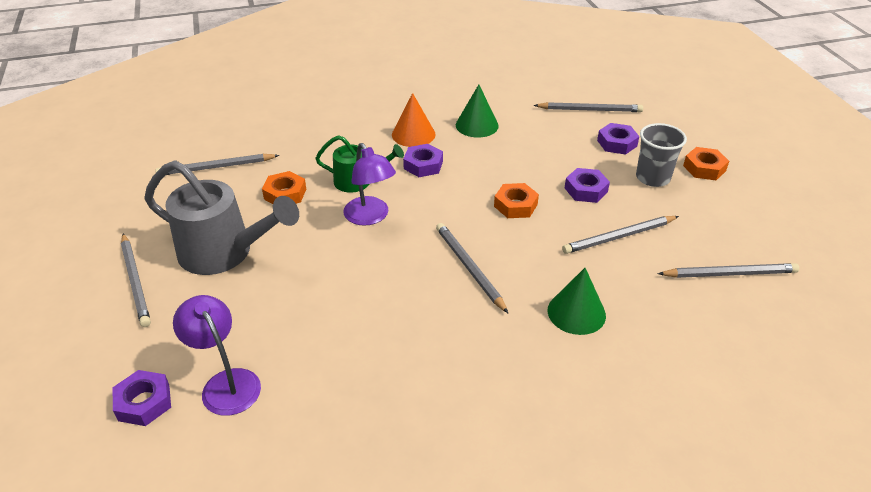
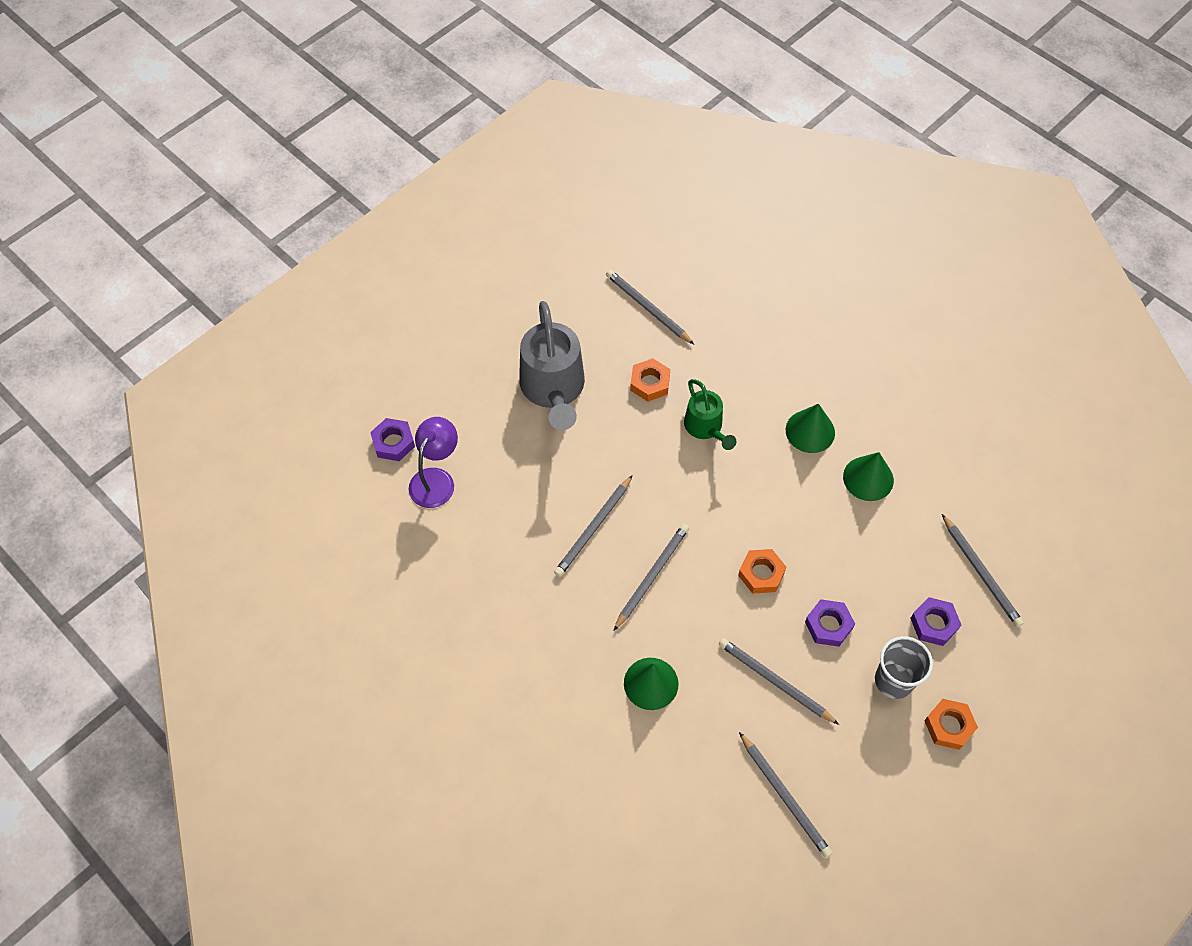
camera: 60 degrees right, 20 degrees up
(136, 281) = (488, 354): grey pencil -> grey pencil (593, 528)
(370, 217) = (664, 466): purple lamp -> none
(413, 134) = (810, 431): orange cone -> green cone
(423, 165) = (767, 466): purple nut -> none

